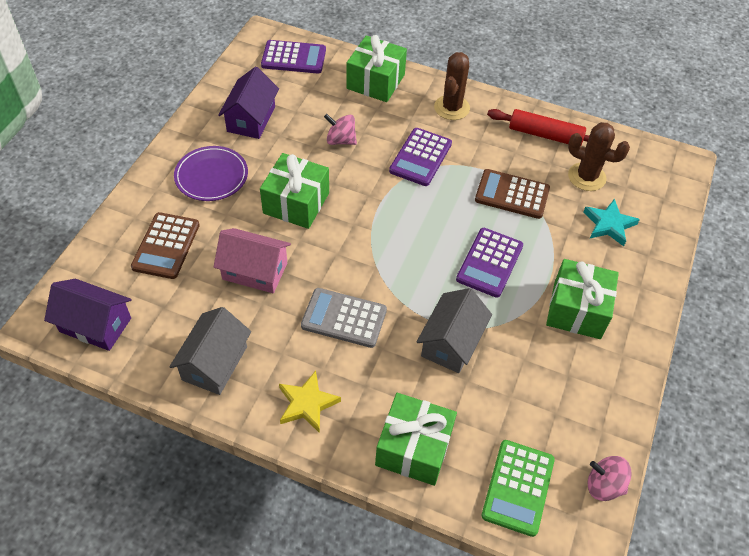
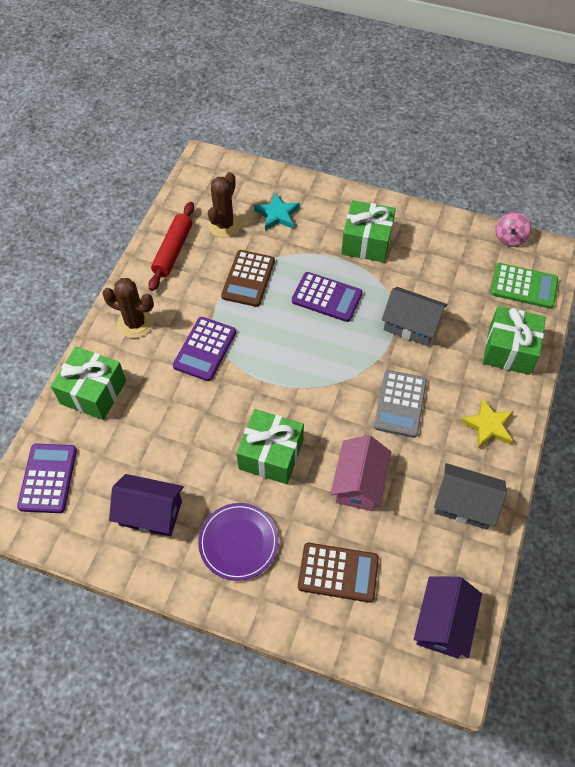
camera: 90 degrees left, 5 degrees up
(340, 140) = (182, 420): pink spinning top -> none
(420, 157) = (205, 349): purple calculator -> purple calculator turned 90 degrees clockwise

